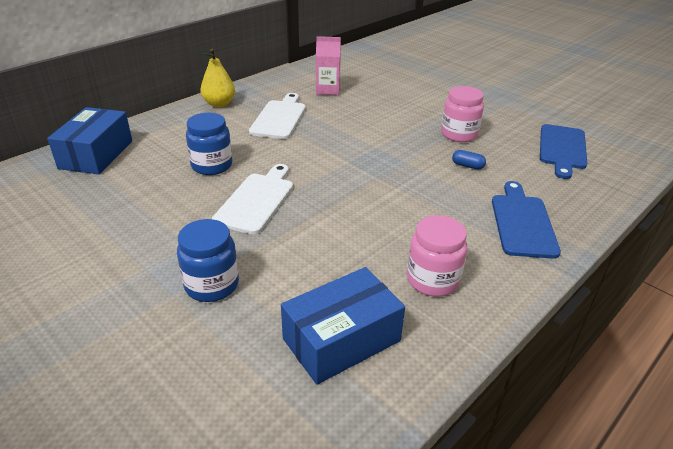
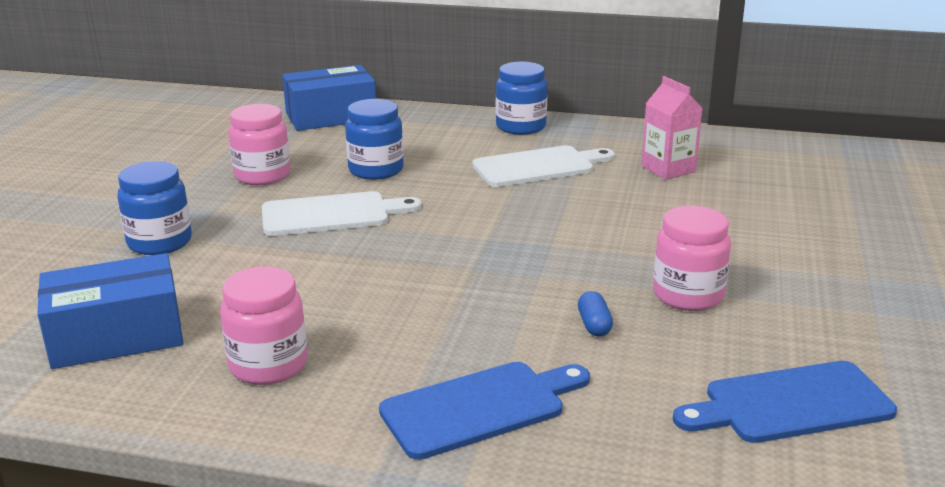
camera: 60 degrees right, 10 degrees down
(157, 209) = (262, 175): none -> pink jar
(219, 104) = (521, 127): yellow pear -> blue jar
(341, 340) = (116, 336): blue box -> blue box turned 45 degrees counterclockwise

